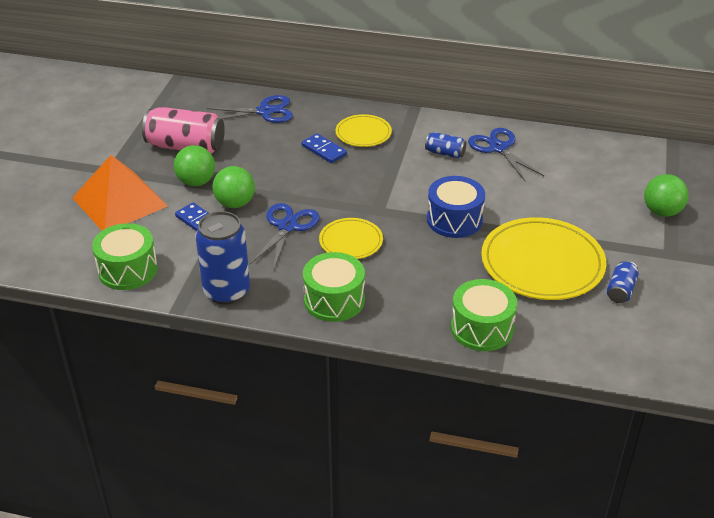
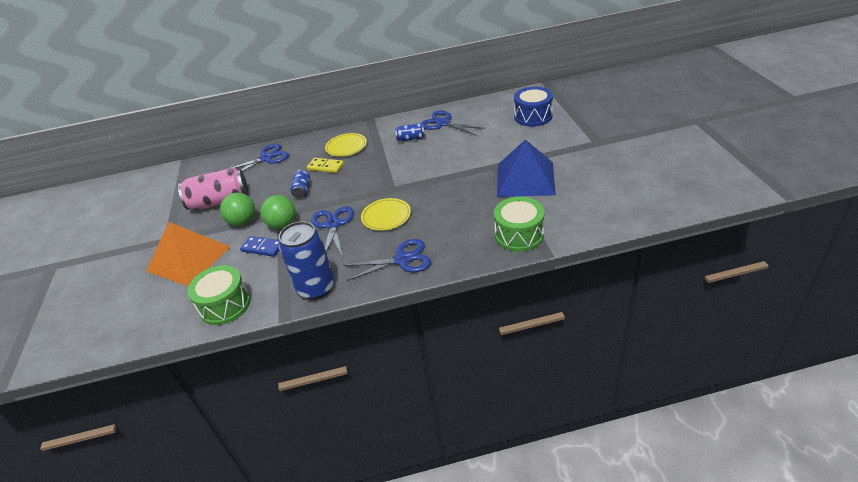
camera: 20 degrees left, 0 degrees up
(324, 150) = (325, 167): blue domino -> yellow domino
(334, 300) = (402, 260): green drum -> blue scissors
(454, 220) = (447, 175): blue drum -> blue drum (533, 116)
(542, 263) = (525, 179): yellow plate -> blue pyramid
(620, 290) = (587, 175): blue can -> blue can (302, 190)
(662, 212) = (572, 121): green ball -> none

